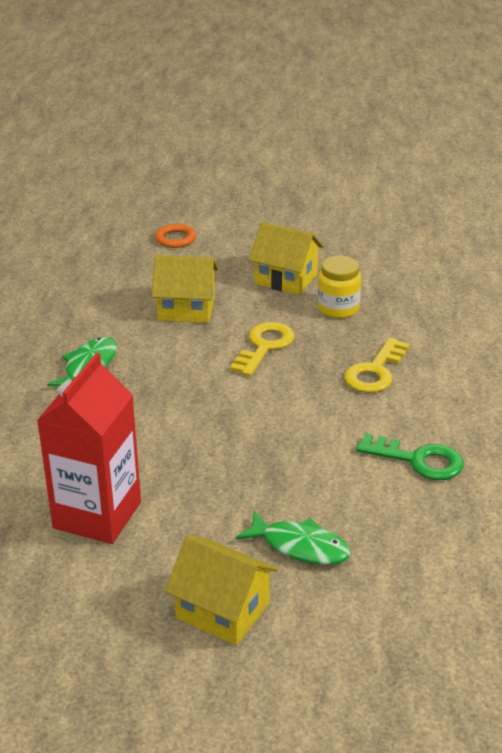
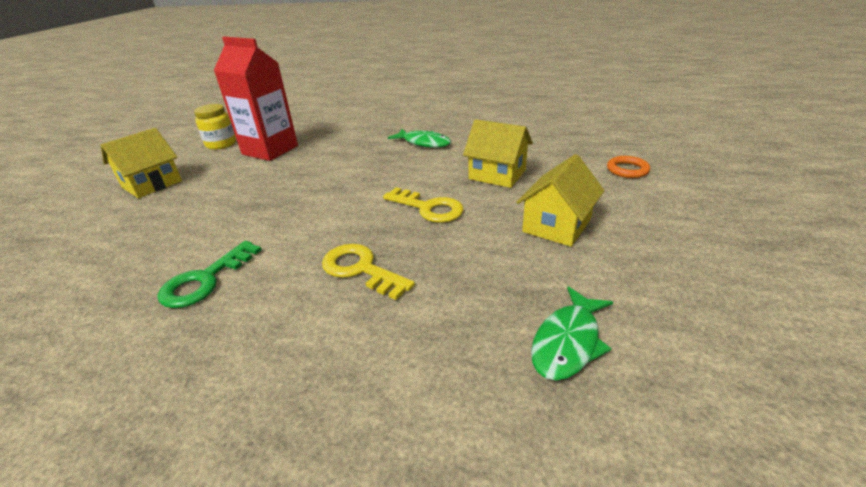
camera: 100 degrees right, 0 degrees up
(186, 309) = (497, 174): yellow house -> yellow house turned 75 degrees counterclockwise
(300, 546) = (171, 212): green fish -> green fish (568, 342)
(338, 309) = (492, 256): yellow jar -> yellow jar (221, 144)

